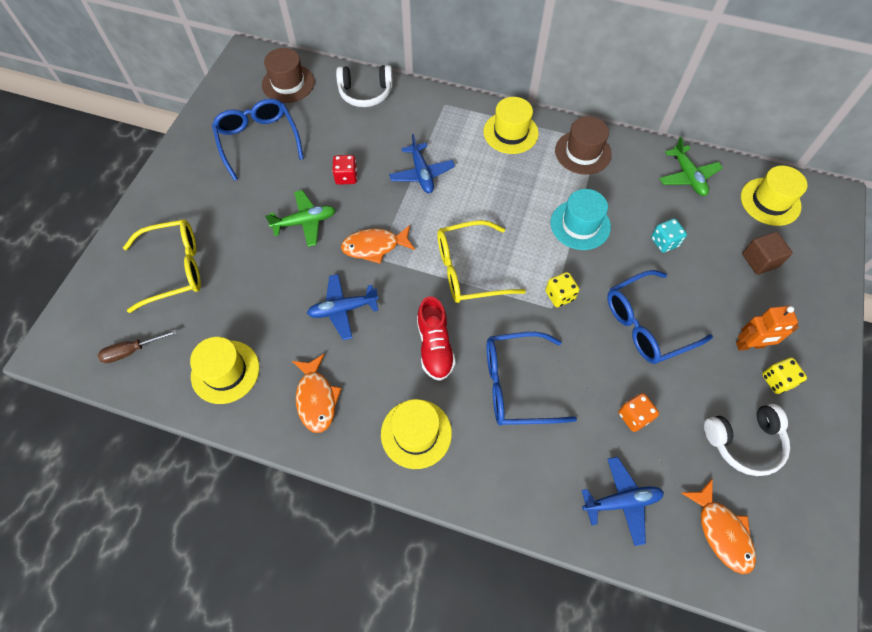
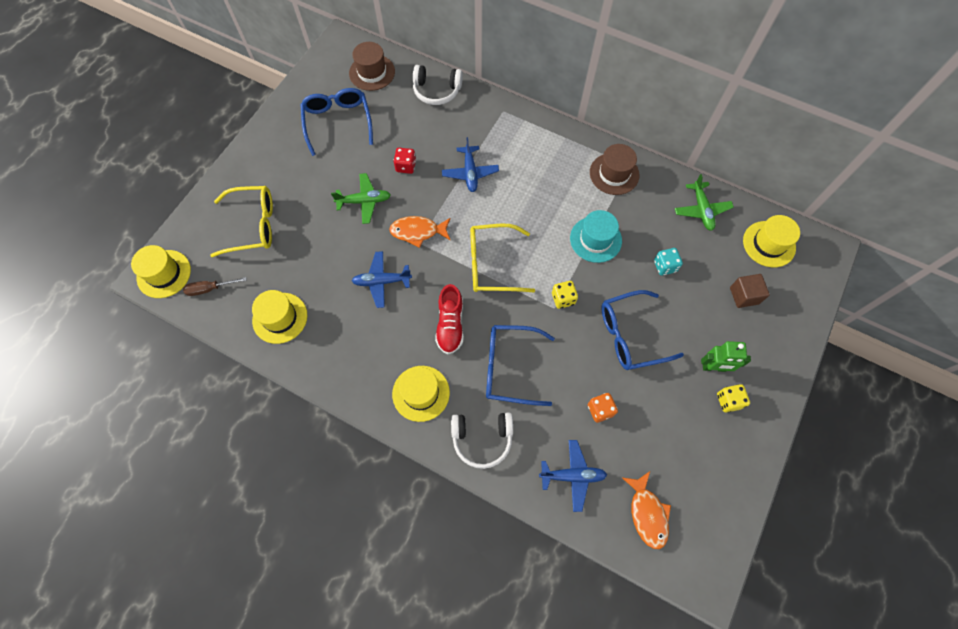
camera: 10 degrees right, 5 degrees up
(316, 398) = (347, 351): orange fish -> none
(510, 132) = (555, 146): yellow hat -> yellow hat (164, 274)
(744, 441) = (686, 446): white headphones -> white headphones (482, 439)
(749, 345) = (714, 367): orange robot -> green robot

